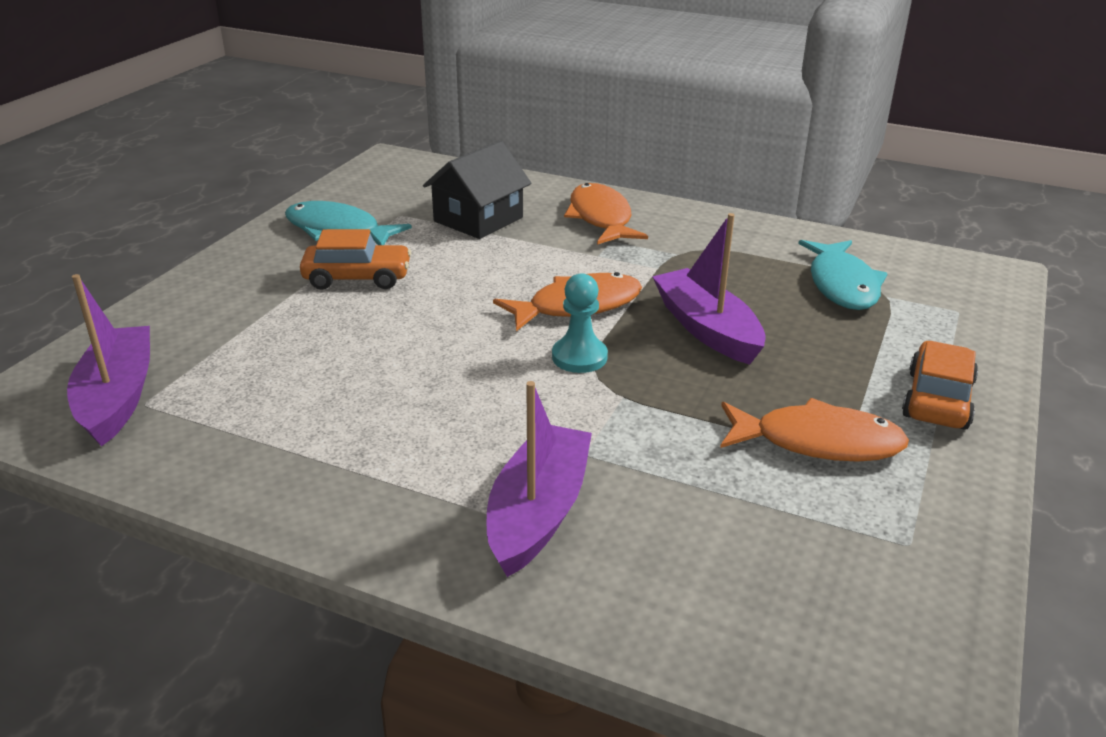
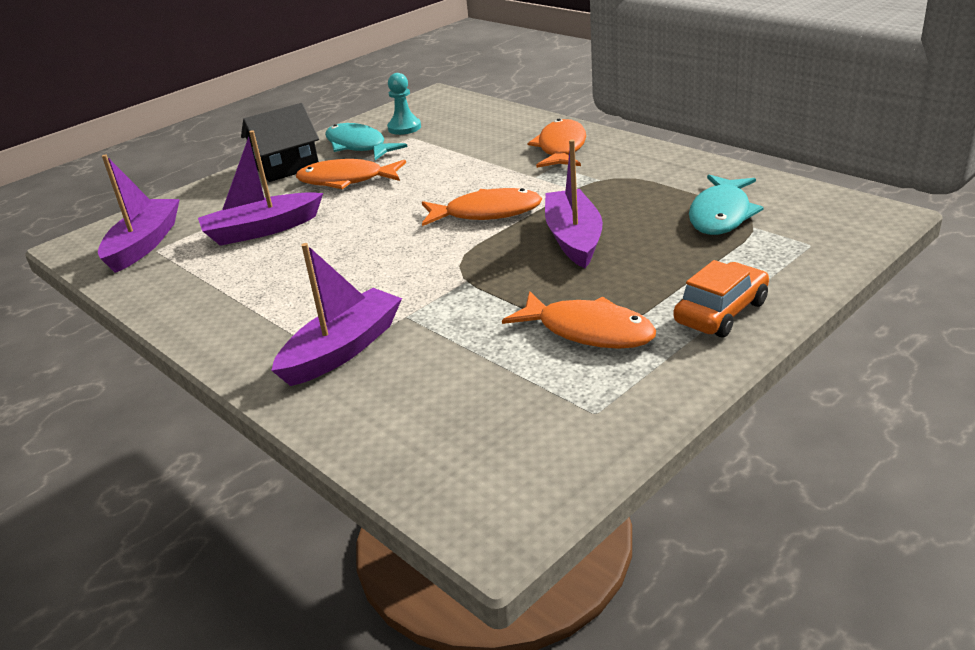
camera: 25 degrees right, 0 degrees up
(289, 357) = (262, 230): none -> purple boat
(357, 278) = (346, 180): orange car -> orange fish
(478, 219) = (465, 143): black house -> black house (286, 166)
(579, 357) = (457, 249): turquoise pawn -> turquoise pawn (404, 128)

